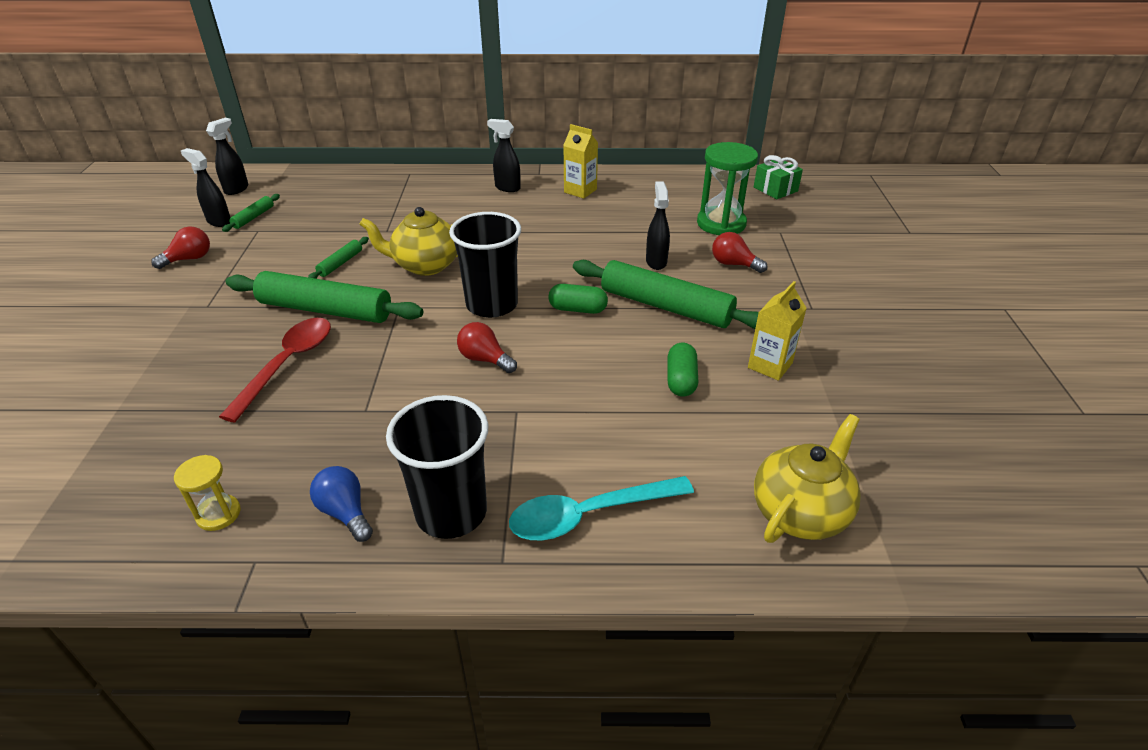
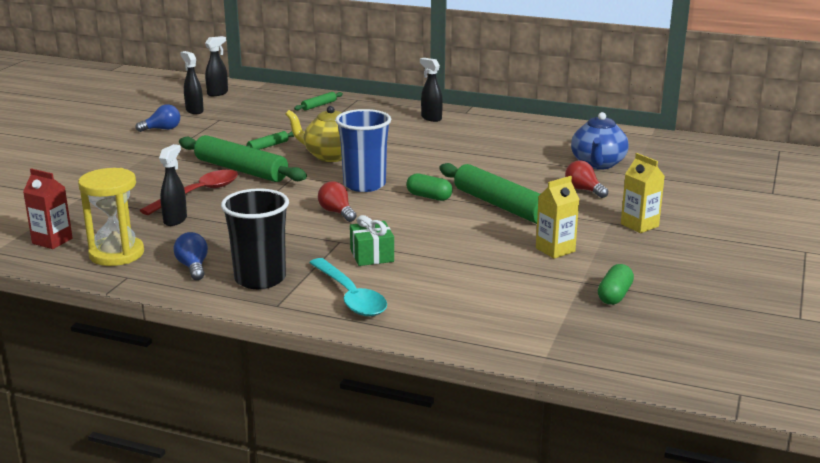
camera: 20 degrees right, 15 degrees down
(105, 511) = (52, 241): none -> red carton
(189, 259) = (162, 129): red light bulb -> blue light bulb
(218, 514) = (116, 254): yellow hourglass -> yellow hourglass, size x1.87
(253, 217) = (220, 111): green rolling pin -> green rolling pin (319, 105)
(492, 305) = (364, 185): black cup -> blue cup
(580, 191) = (492, 128): yellow carton -> yellow carton (639, 225)
(589, 515) = (350, 296): turquoise spoon -> turquoise spoon turned 120 degrees counterclockwise
(656, 262) = (517, 179): black spray bottle -> black spray bottle (175, 220)
(681, 380) = (476, 246): green capsule -> green capsule (614, 295)
(721, 224) = (598, 164): green hourglass -> blue teapot
(775, 189) = (672, 148): green gift -> green gift (372, 255)
(800, 512) = (502, 322): yellow teapot -> none

